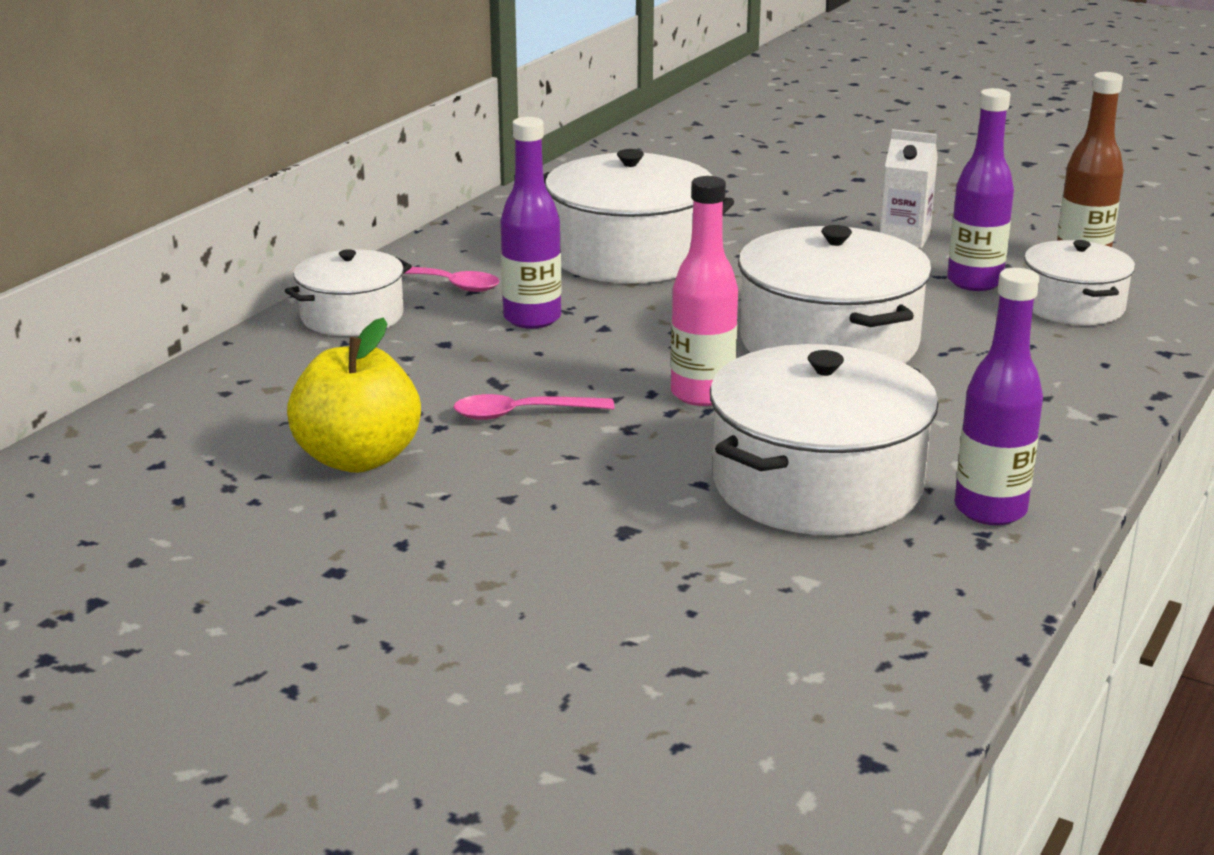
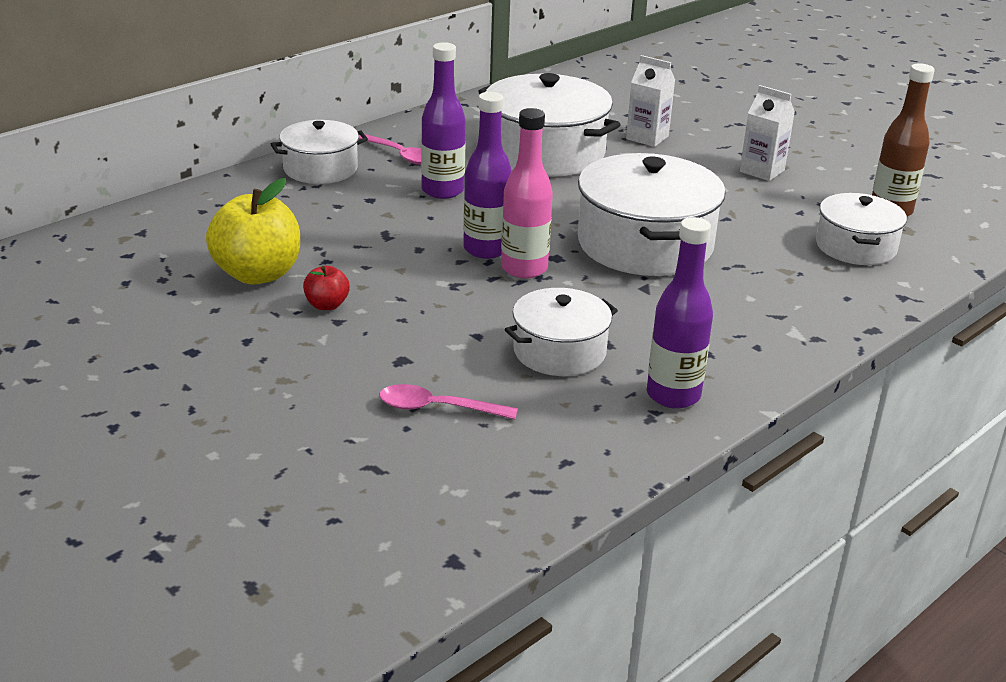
camera: 15 degrees right, 5 degrees up
(479, 481) = (327, 305): none -> red apple
(522, 414) = (388, 261): pink spoon -> pink spoon (437, 408)
(742, 220) = (647, 138): none -> white carton
(817, 484) = (559, 351): white pot -> white pot, size x0.59
(974, 282) = (791, 215): purple bottle -> purple bottle (486, 249)

